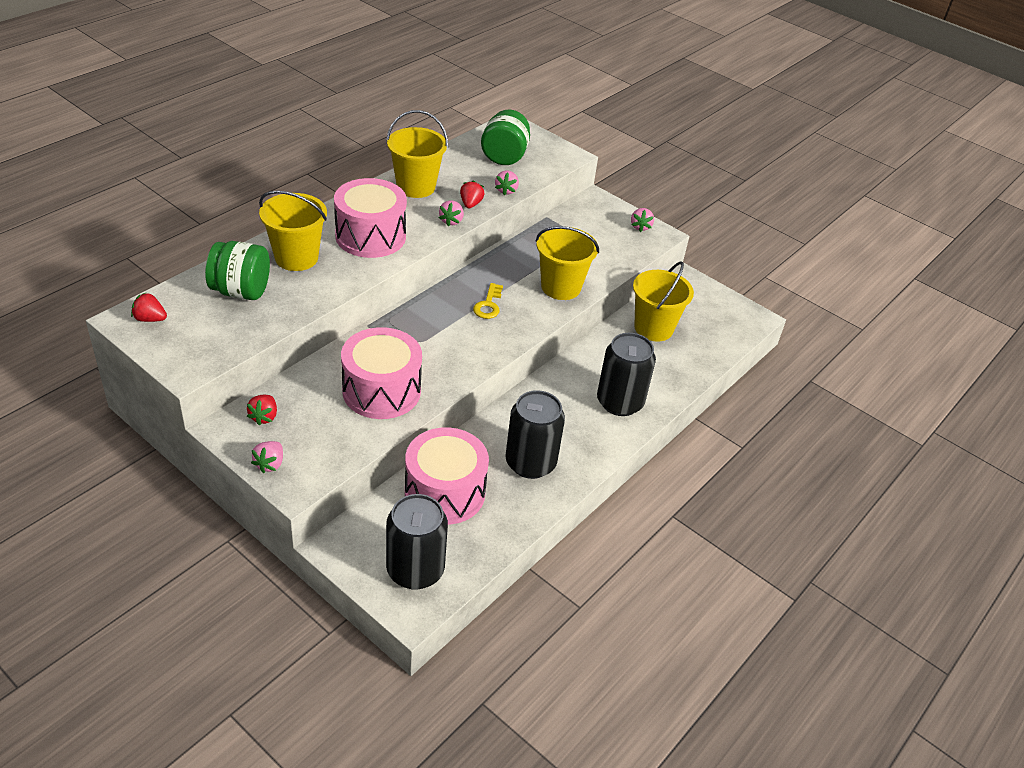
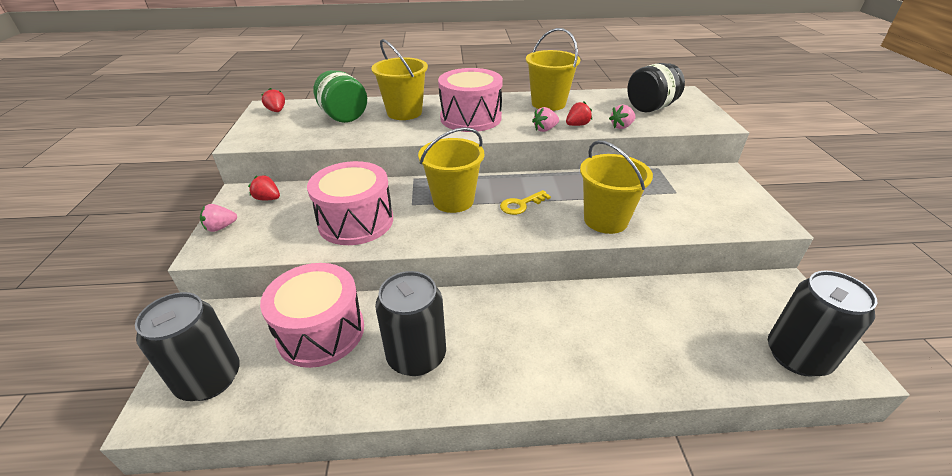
camera: 50 degrees right, 5 degrees down
(264, 417) = (268, 199): red strawberry -> red strawberry turned 60 degrees clockwise
(504, 156) = (650, 107): green jar -> black jar
(619, 402) = (572, 357): black can -> black can (797, 356)
(640, 227) = (755, 208): pink strawberry -> none
(653, 328) = (693, 309): yellow bucket -> yellow bucket (453, 200)

